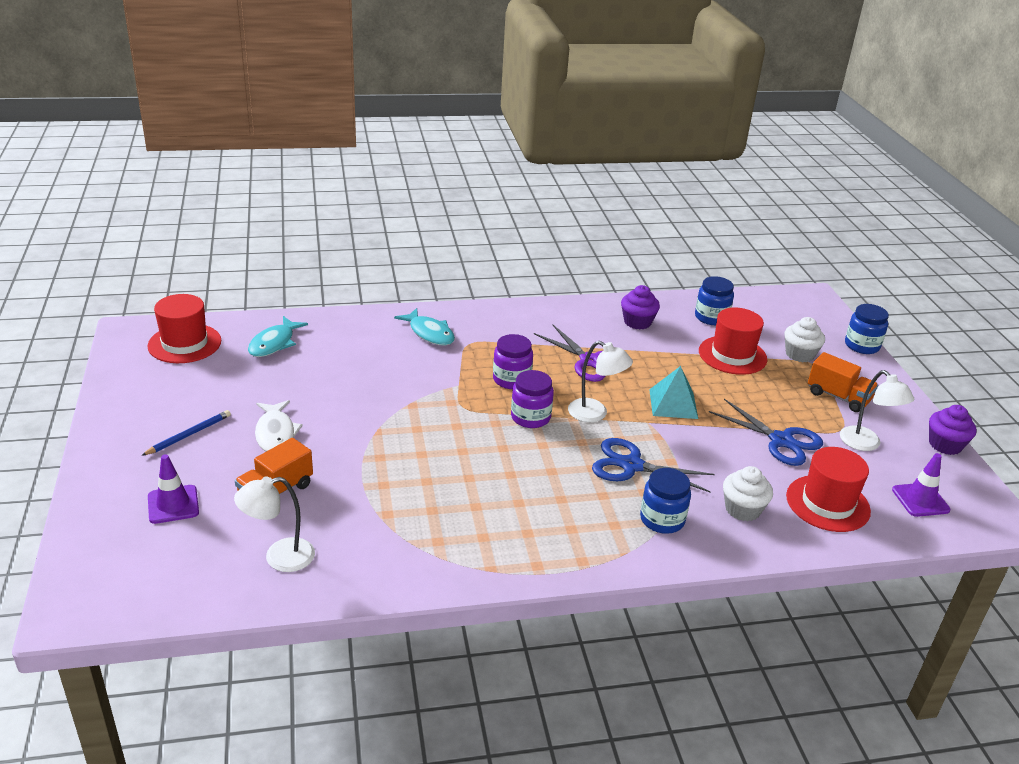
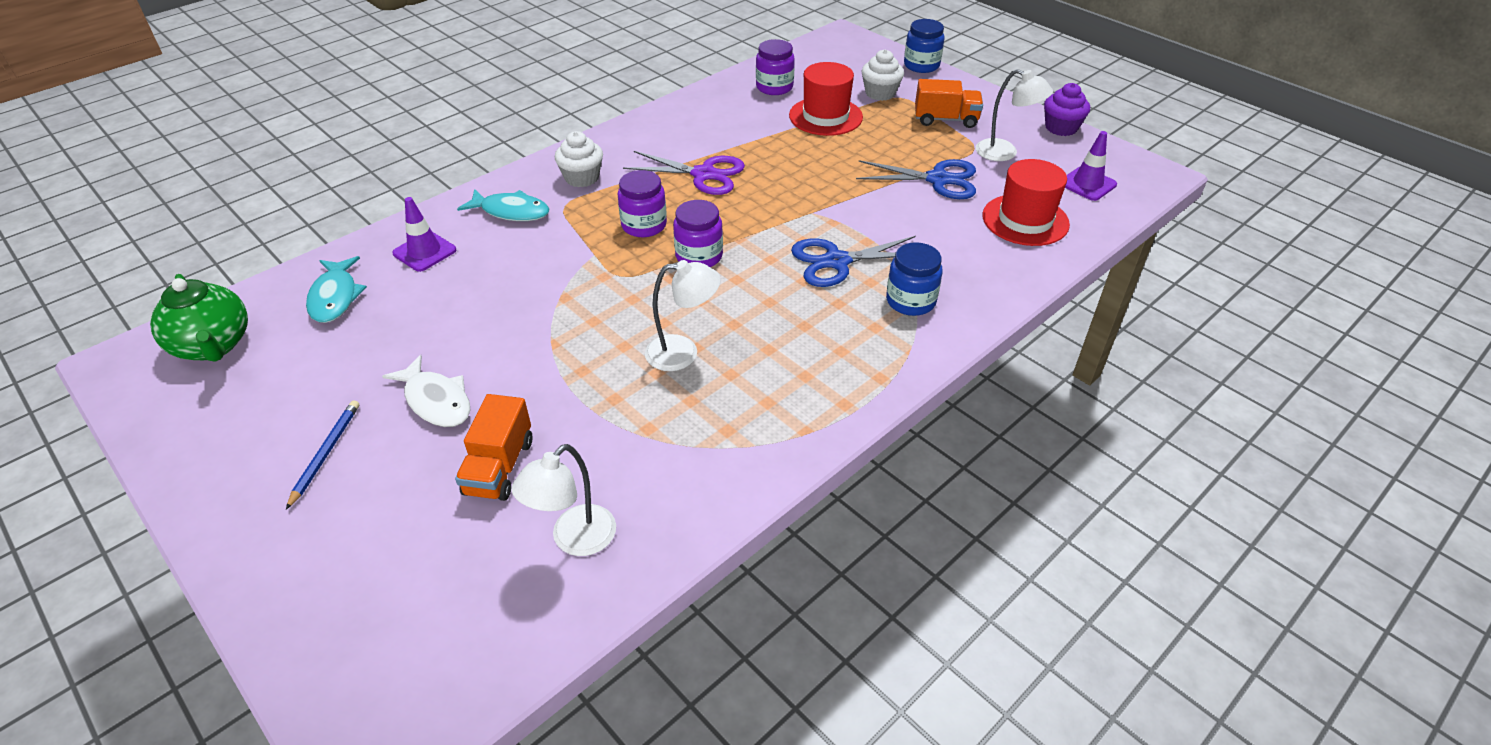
camera: 30 degrees left, 10 degrees up
(173, 504) = (384, 547): purple traffic cone -> purple traffic cone (424, 252)
(184, 343) = (214, 346): red hat -> green teapot
(595, 414) = (757, 225): white lamp -> white lamp (683, 353)
(637, 322) = (712, 117): purple cupcake -> none
(673, 404) = (817, 184): turquoise pyramid -> none
(711, 317) = (774, 87): blue jar -> purple jar
(742, 509) = (966, 258): white cupcake -> white cupcake (582, 178)

